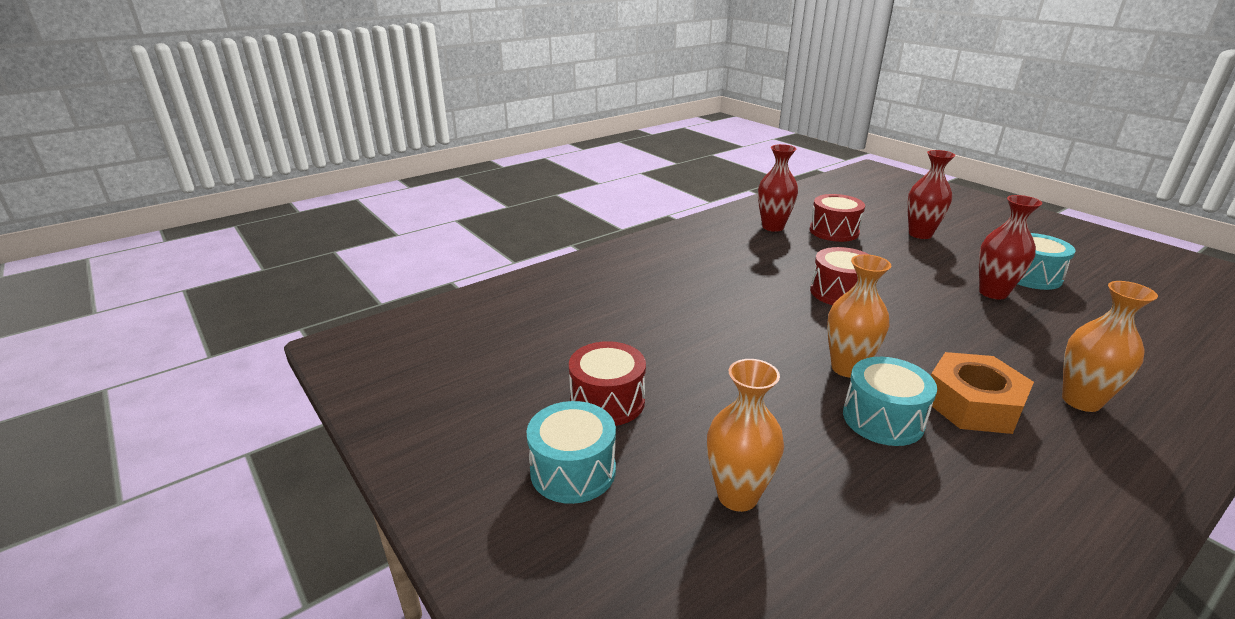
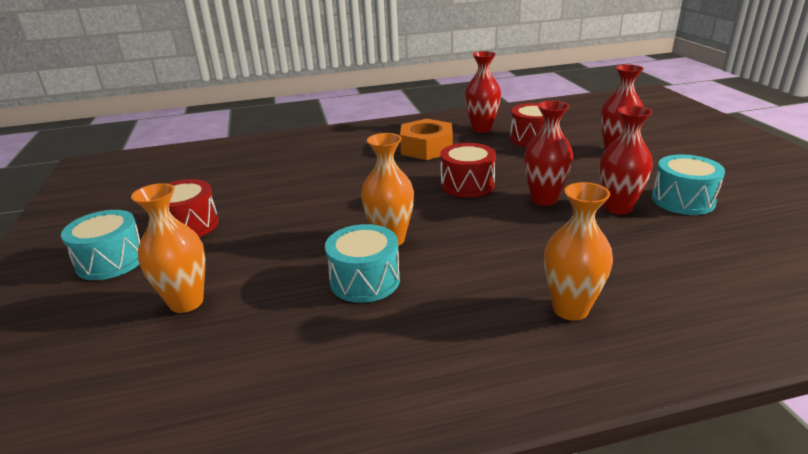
camera: 25 degrees right, 0 degrees up
(925, 295) = (544, 199): none -> red vase
(972, 404) = (459, 287): orange nut -> orange nut (426, 148)

